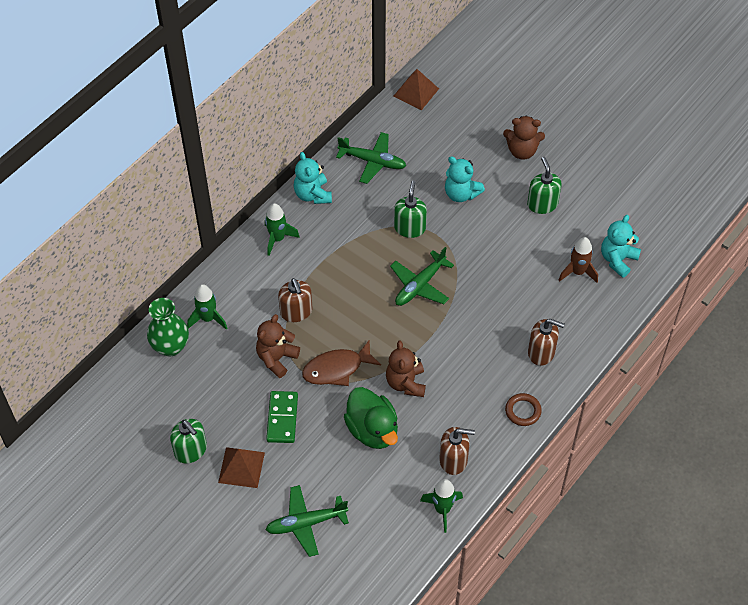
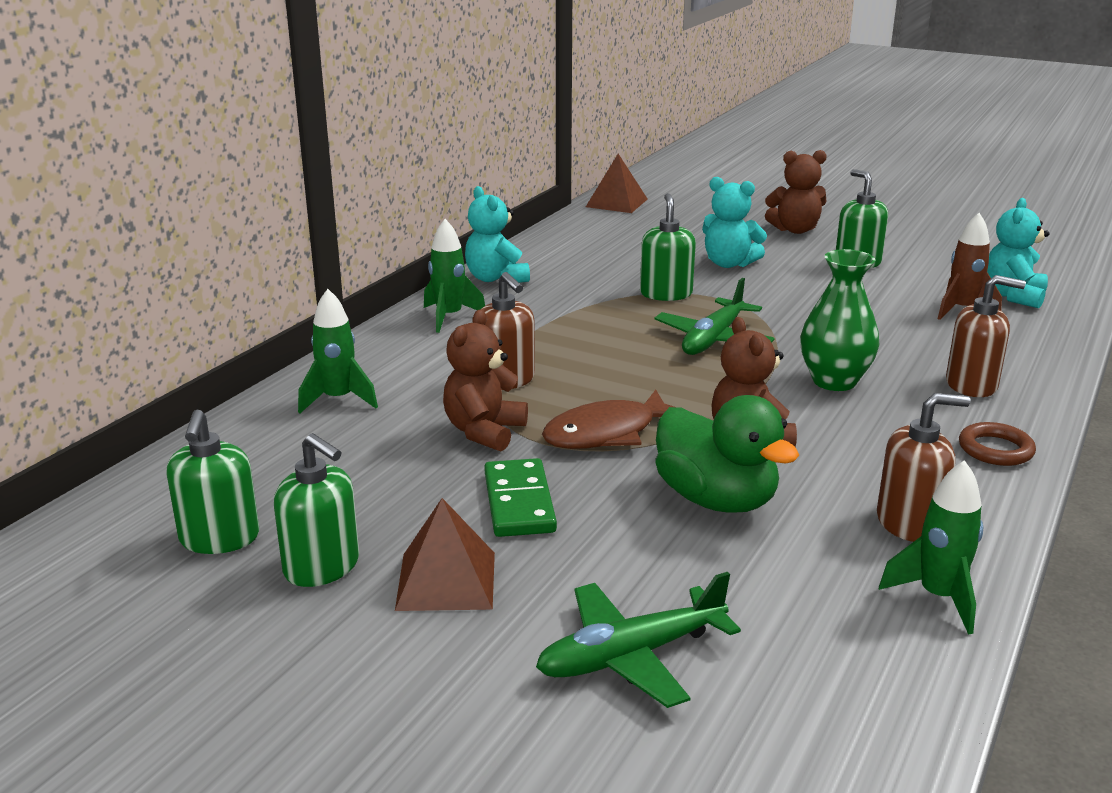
camera: 10 degrees left, 30 degrees down
(148, 424) = (219, 538): none -> green soap dispenser
(170, 346) = (266, 436): green vase -> green vase (834, 381)
(372, 161) = (579, 250): green plane -> none

